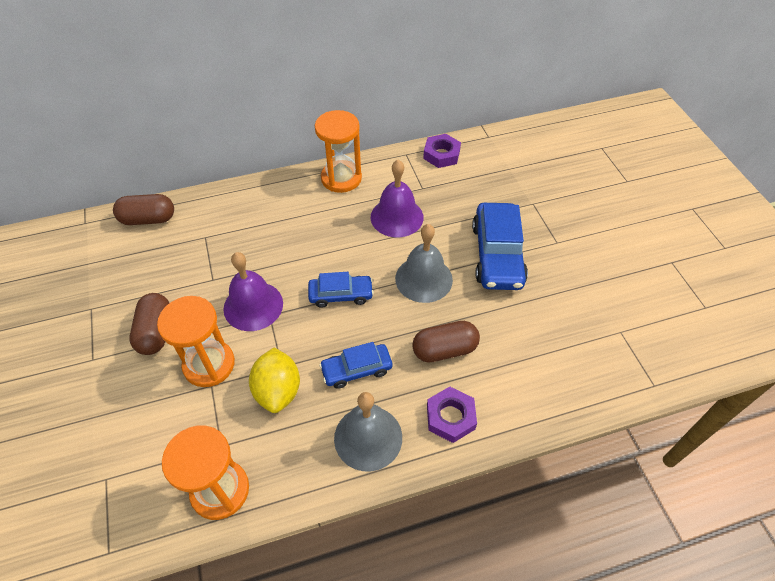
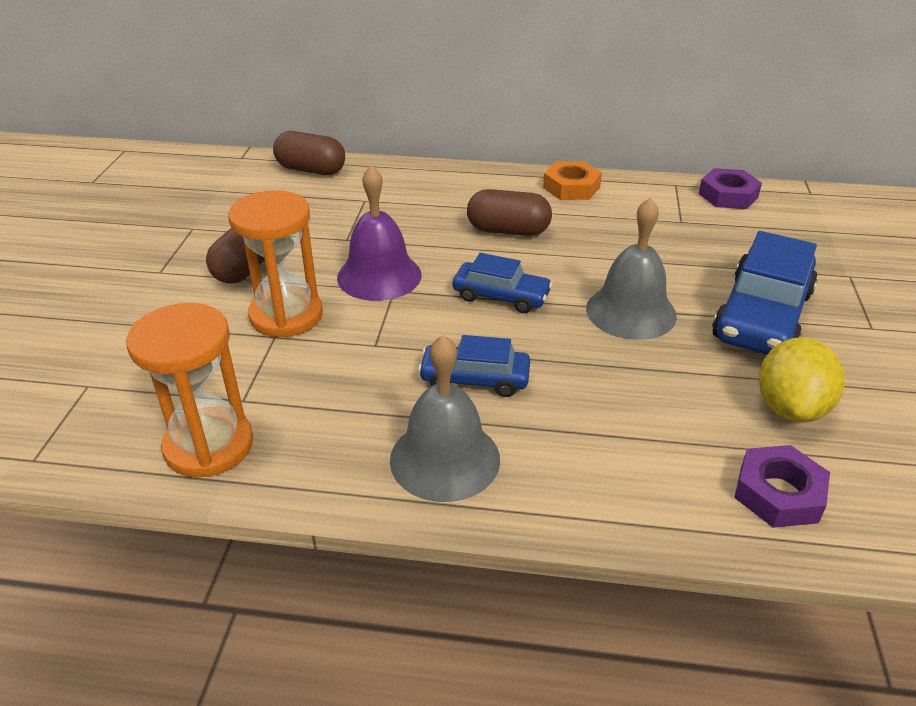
camera: 25 degrees right, 15 degrees down
(278, 391) = (354, 367): yellow lemon -> yellow lemon (790, 408)
(341, 178) = (571, 187): orange hourglass -> orange nut
(397, 217) = (627, 240): purple bell -> none
(444, 350) = (619, 397): brown capsule -> brown capsule (508, 231)
(450, 417) = (585, 478): purple nut -> purple nut (778, 493)

